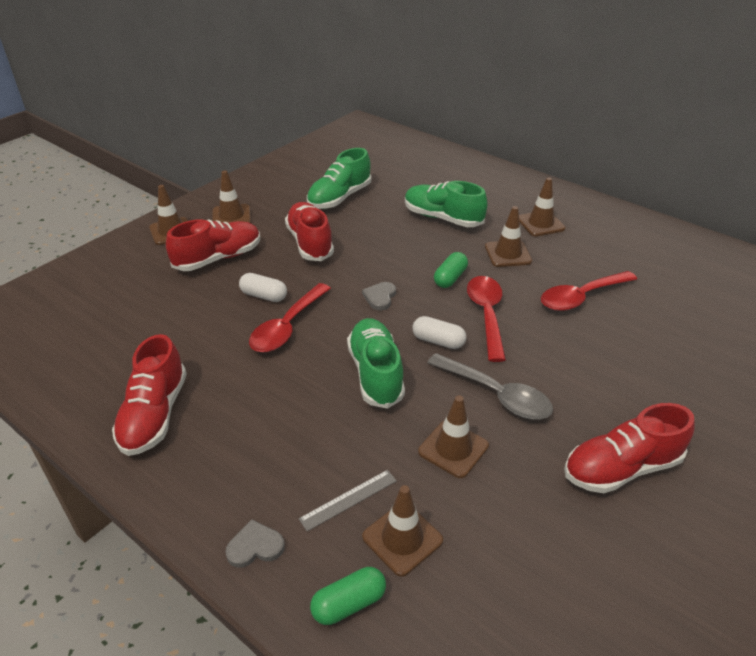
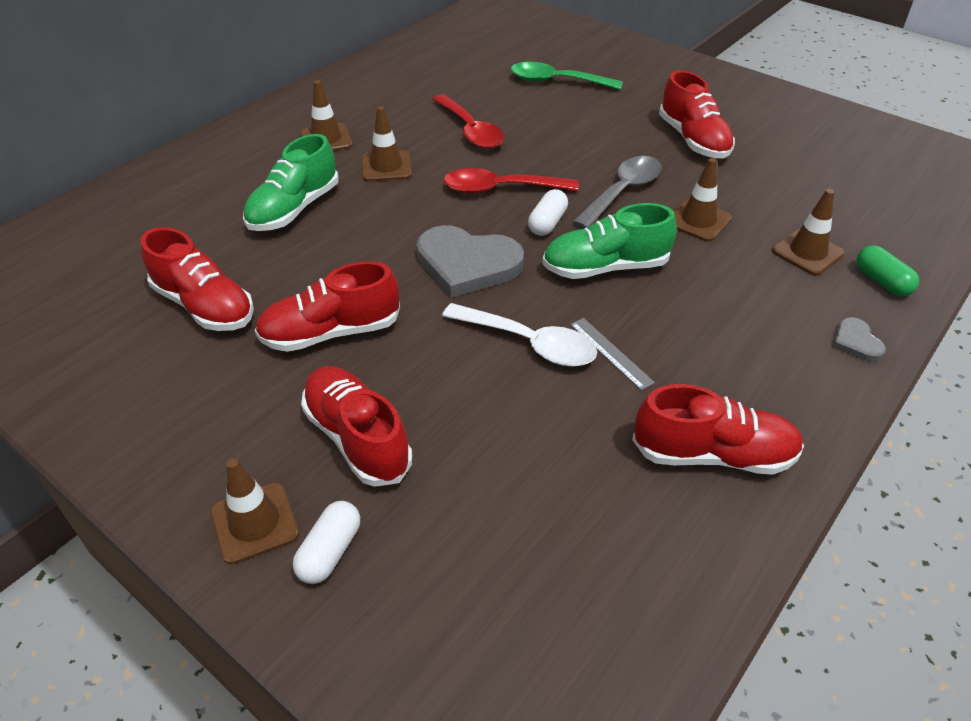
camera: 90 degrees left, 5 degrees up
(231, 216) = (224, 438): brown traffic cone -> none
(264, 296) = (461, 372): white capsule -> white capsule (330, 551)
(287, 327) = (529, 343): red spoon -> white spoon
(339, 198) = (204, 306): green shoe -> red shoe
(348, 499) = (779, 284): grey ruler -> grey ruler (611, 353)
(380, 297) = (467, 264): grey heart -> grey heart, size x2.16
(450, 278) = (431, 209): green capsule -> none
(712, 358) = (557, 81): none -> green spoon

